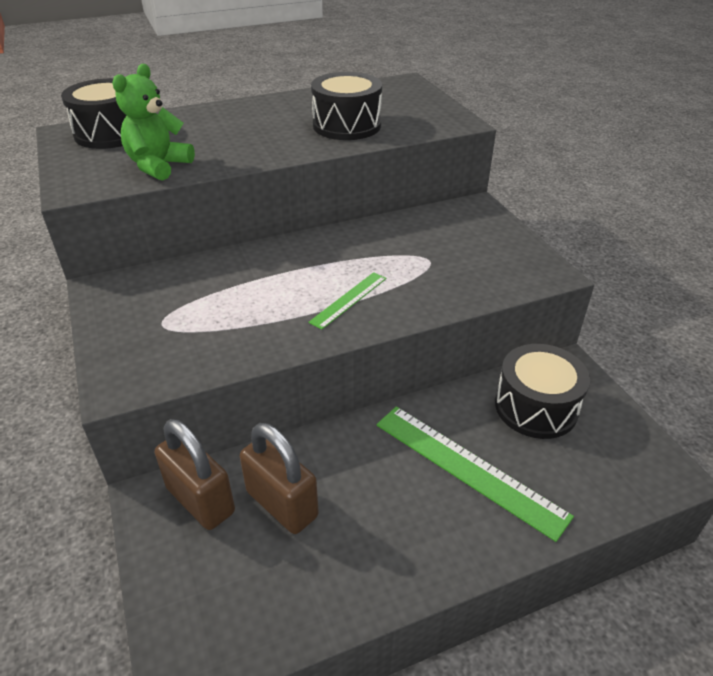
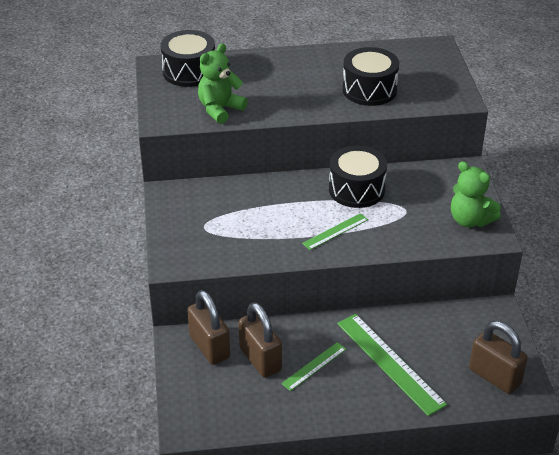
camera: 15 degrees right, 0 degrees up
(364, 497) = (314, 366): none -> green ruler
(512, 259) = (470, 220): none -> green teddy bear
(536, 407) = (457, 333): black drum -> black drum (356, 189)
(613, 458) = (494, 377): none -> brown padlock

